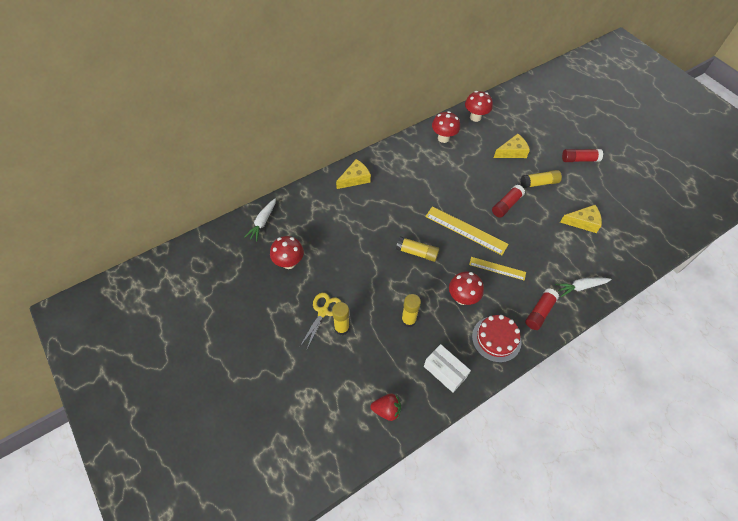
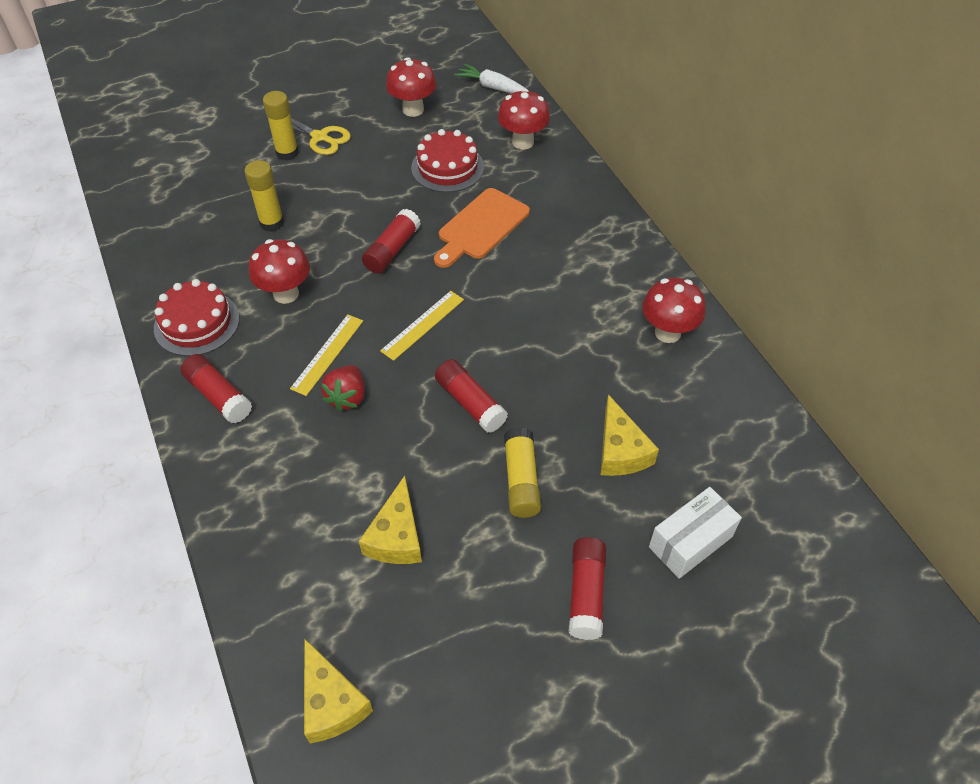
camera: 100 degrees right, 5 degrees down
(343, 236) = (447, 167): none -> red cake
(355, 179) = (568, 191): yellow cheese -> yellow cheese (331, 702)
(386, 410) = (149, 184): red strawberry -> red strawberry (347, 397)
(390, 214) = (480, 227): none -> orange cutting board
(417, 252) = (392, 250): yellow glue stick -> red glue stick
(445, 371) = (173, 251): white box -> white box (690, 541)
(466, 230) = (423, 325): yellow ruler -> yellow ruler, size x0.63
(475, 117) = (735, 403): red mushroom -> red mushroom (522, 142)
(580, 287) = (244, 479): white carrot -> none

